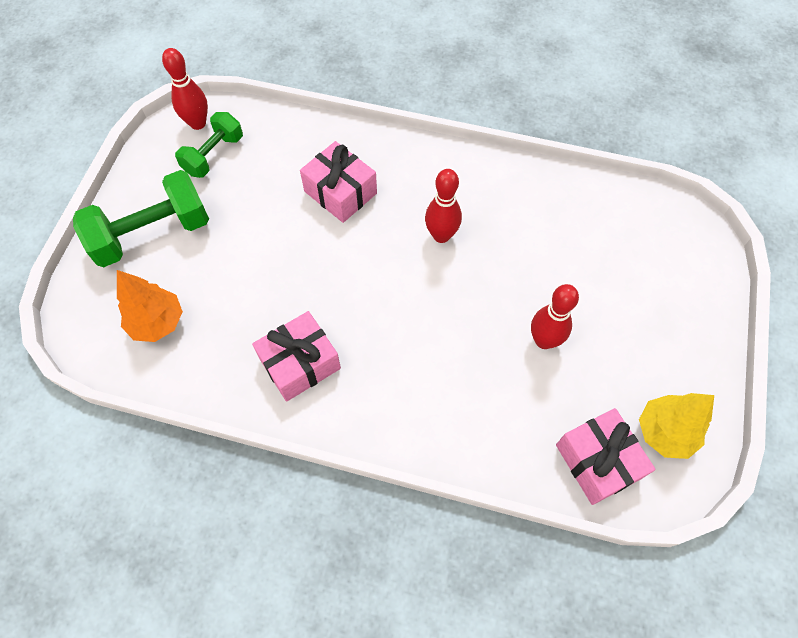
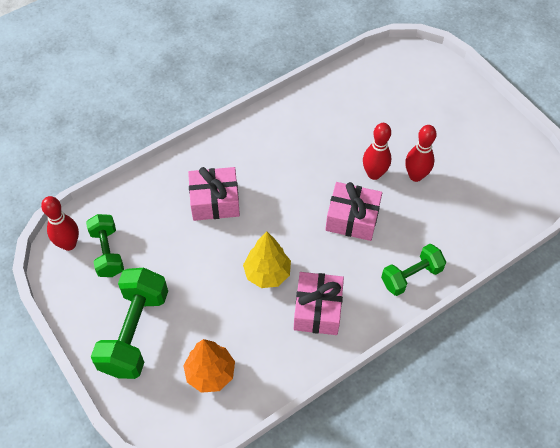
camera: 50 degrees left, 5 degrees down
(416, 423) = (411, 276): none -> green dumbbell
(441, 235) = (300, 172): red bowling pin -> red bowling pin (374, 174)
(597, 461) = (506, 207): pink gift -> pink gift (352, 219)
(664, 432) = (515, 165): yellow tree -> yellow tree (267, 273)

